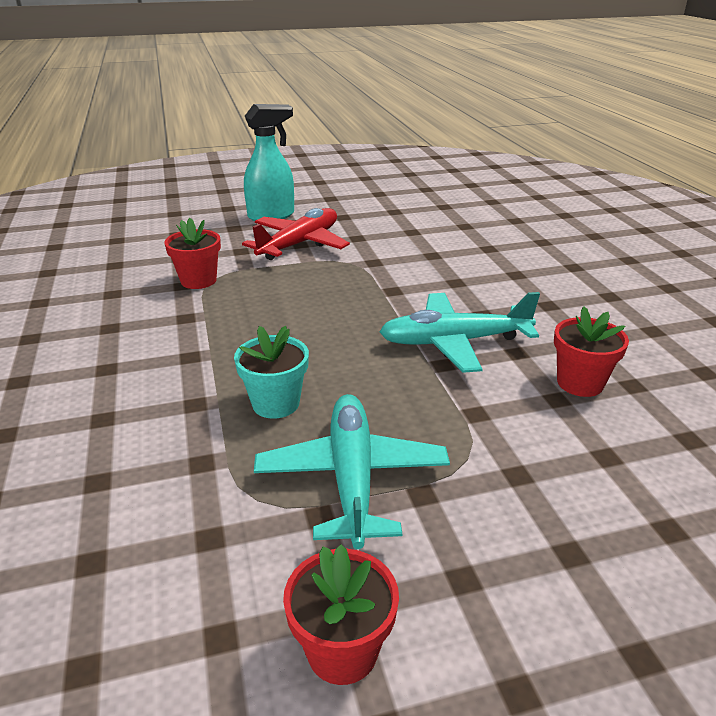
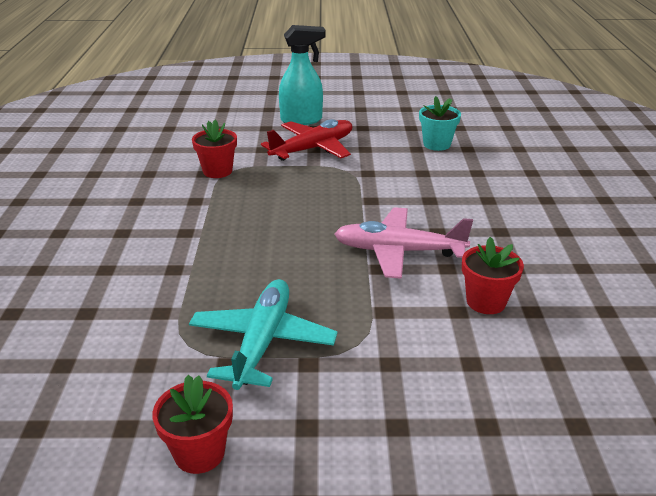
camera: 15 degrees right, 0 degrees up
(276, 403) = (232, 278): turquoise flower pot -> turquoise flower pot (437, 144)
(454, 342) = (398, 251): turquoise plane -> pink plane

